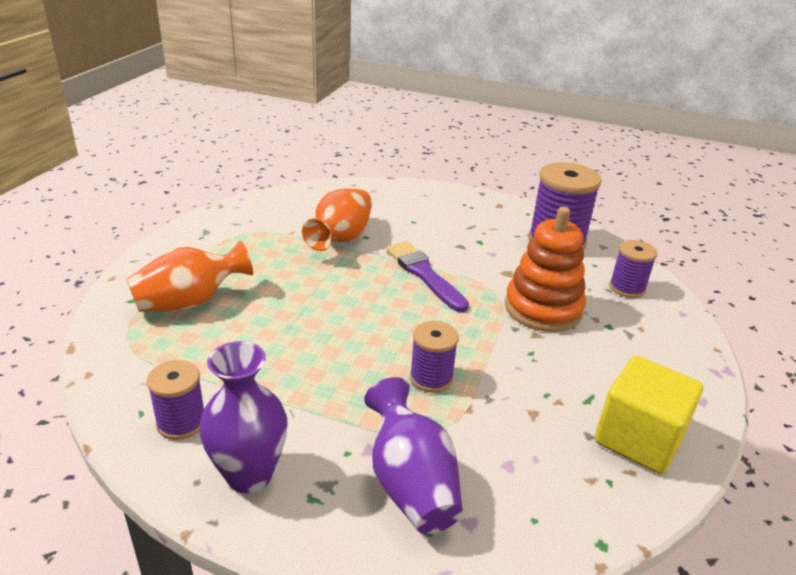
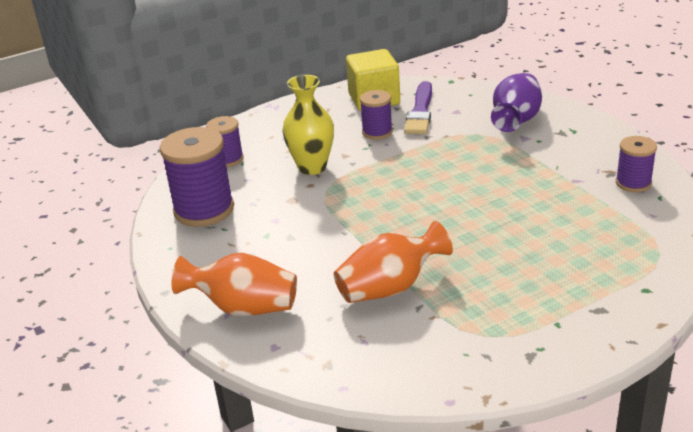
camera: 135 degrees left, 0 degrees up
(190, 302) = (590, 268): orange vase -> orange vase (243, 308)
(249, 475) = (602, 148): purple vase -> none
(424, 274) = (361, 222): purple brush -> purple brush (420, 112)
(431, 378) = (449, 155): purple spool -> purple spool (377, 132)
(543, 308) = (312, 167): orange stacking toy -> yellow vase

